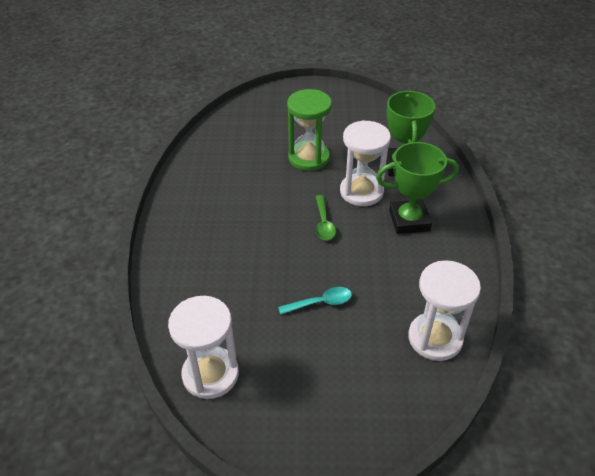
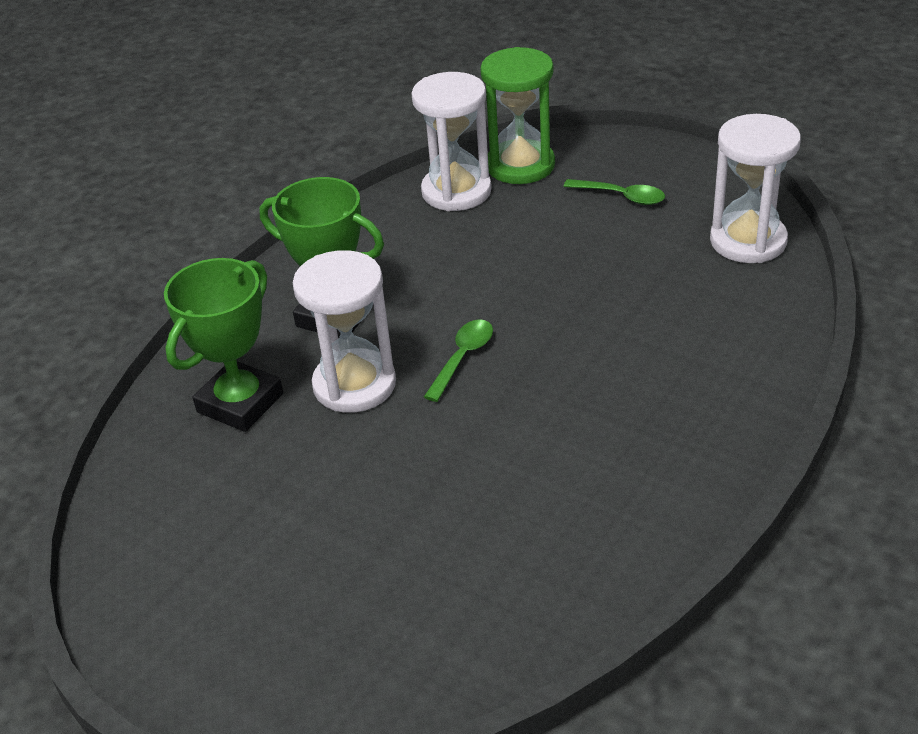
camera: 145 degrees left, 5 degrees down
(308, 158) = (378, 486): green hourglass -> green hourglass (520, 165)
(320, 383) = (621, 196): none -> green spoon
(321, 303) = (557, 264): turquoise spoon -> none

